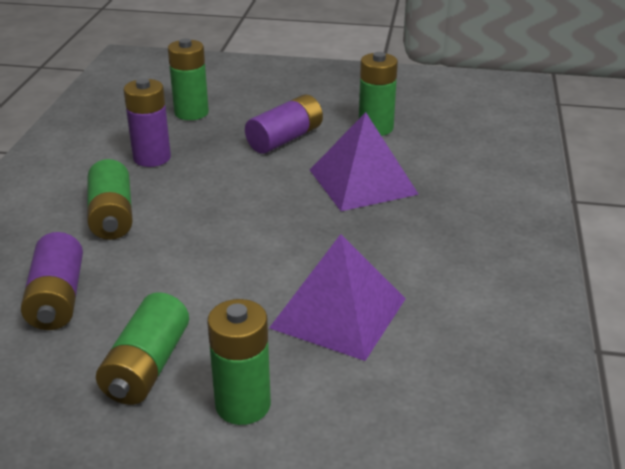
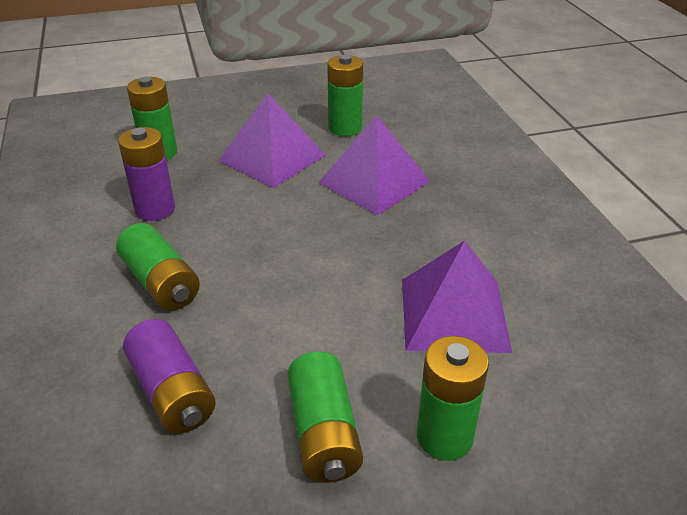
camera: 25 degrees left, 5 degrees up
(285, 139) = (272, 157): purple battery -> purple pyramid

